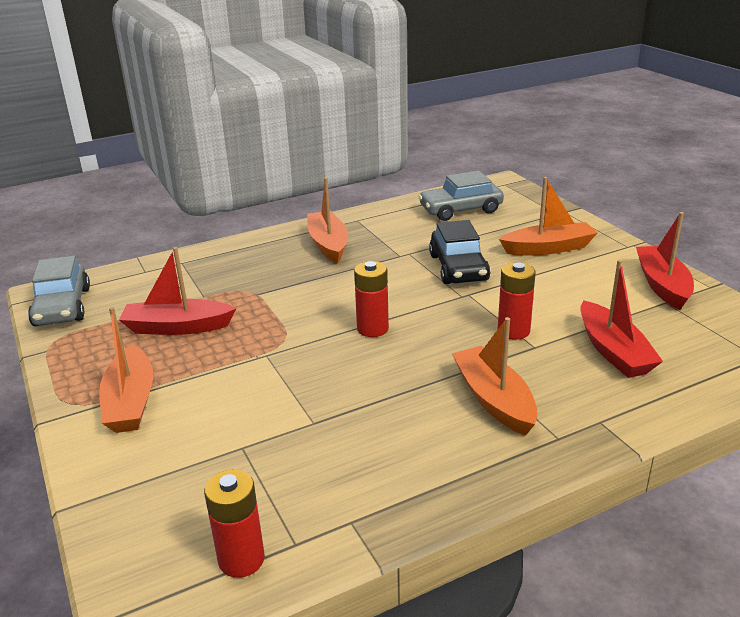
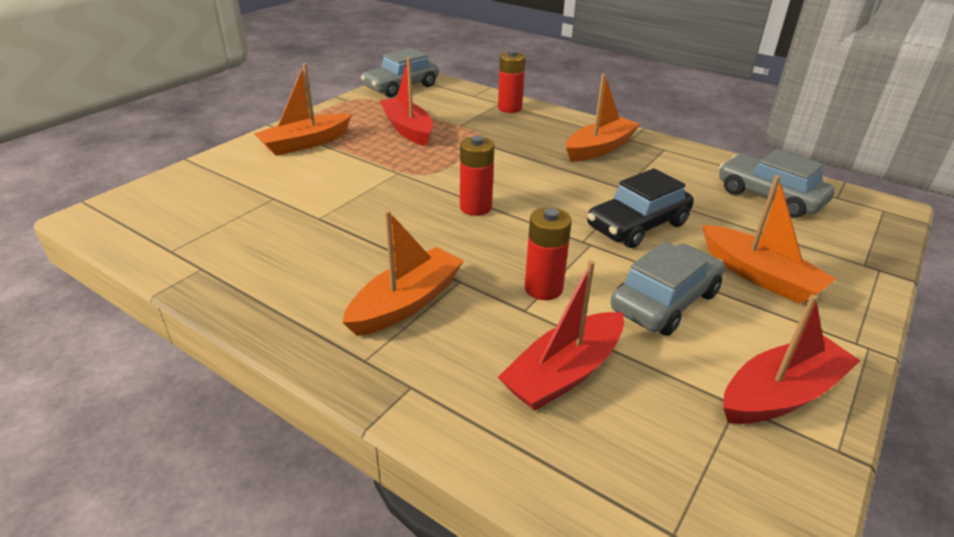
camera: 60 degrees right, 5 degrees up
(241, 559) = (150, 234): red battery -> red battery (510, 108)
(556, 289) = (665, 301): none -> grey car

